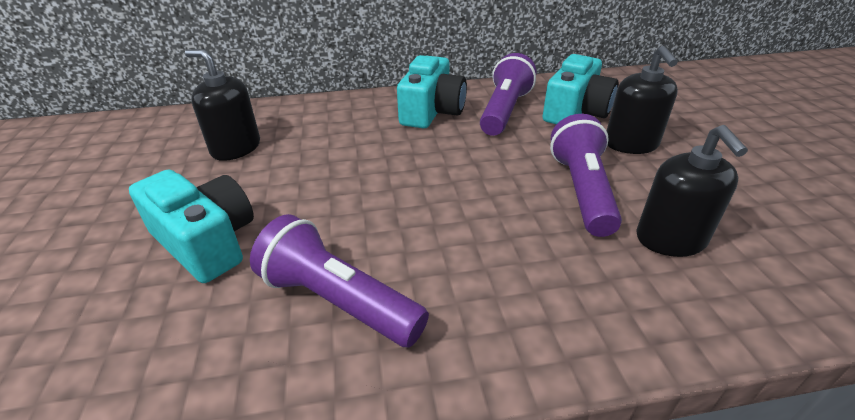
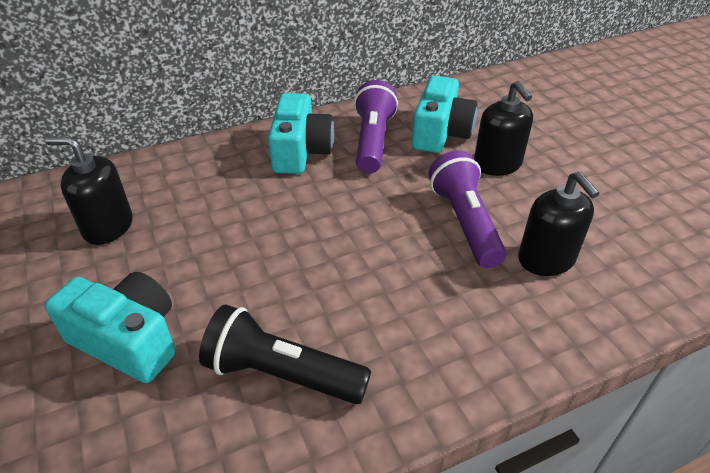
camera: 15 degrees left, 5 degrees up
(337, 301) = (281, 374): purple flashlight -> black flashlight

